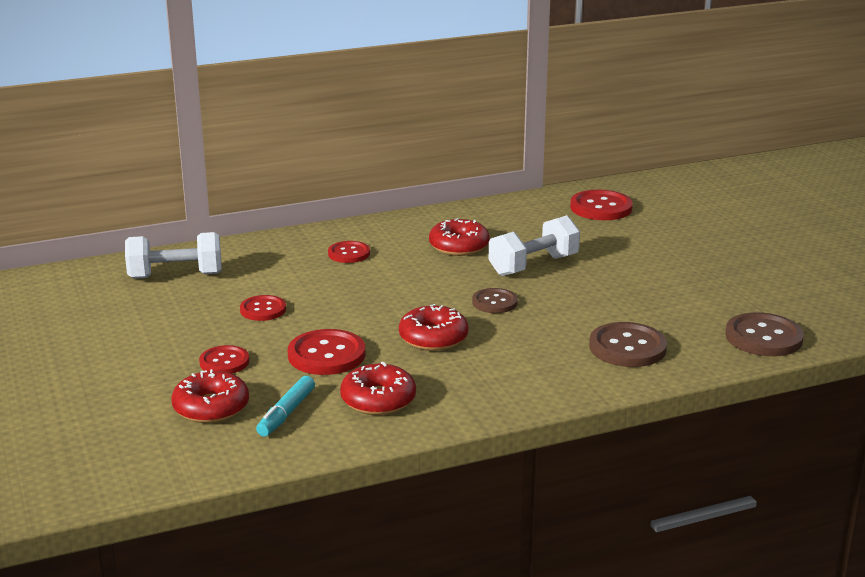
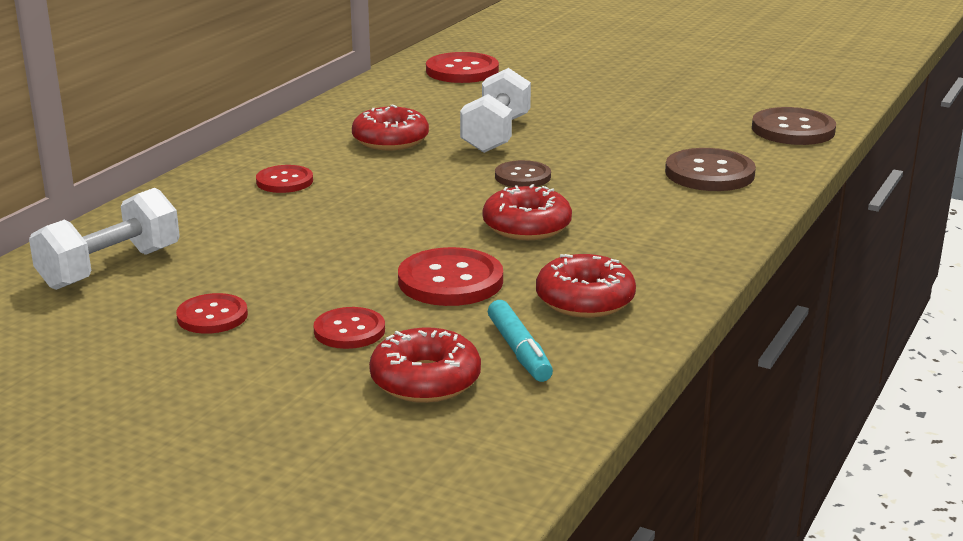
camera: 40 degrees left, 0 degrees up
(263, 310) = (292, 264): red button -> red button (212, 316)

